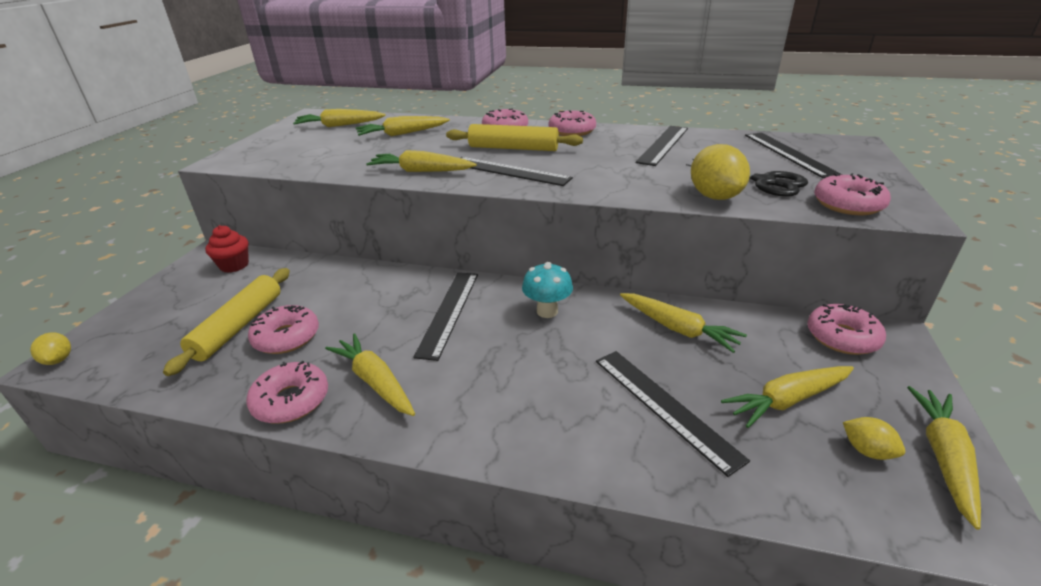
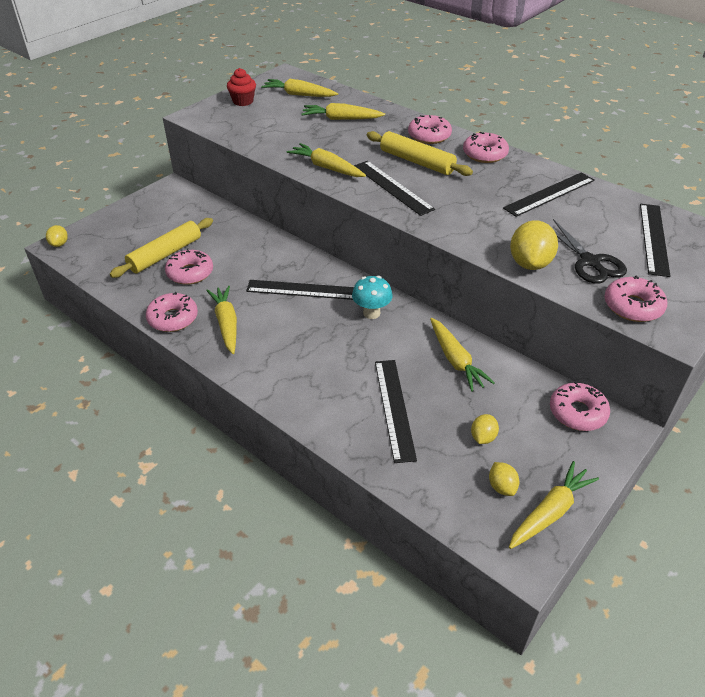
camera: 25 degrees right, 10 degrees up
(234, 265) = (182, 202): red cupcake -> red cupcake (243, 101)
(448, 312) = (303, 290): black ruler -> black ruler turned 60 degrees clockwise
(787, 400) = (483, 437): yellow carrot -> yellow lemon

